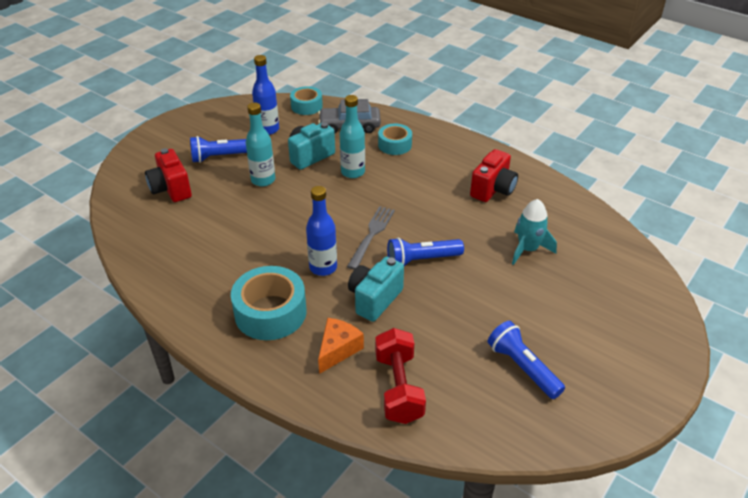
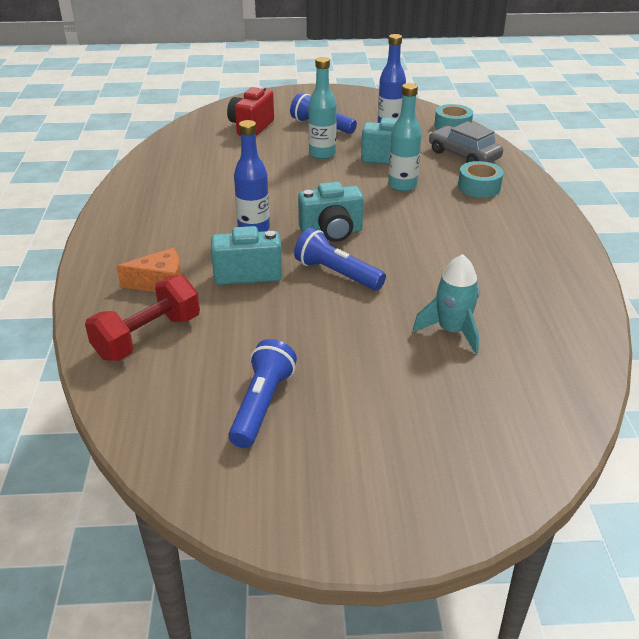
camera: 50 degrees right, 5 degrees down
(270, 312) = (166, 231): turquoise tape -> none
(371, 235) = (331, 233): grey fork -> turquoise camera
(493, 190) = (511, 268): red camera -> none

